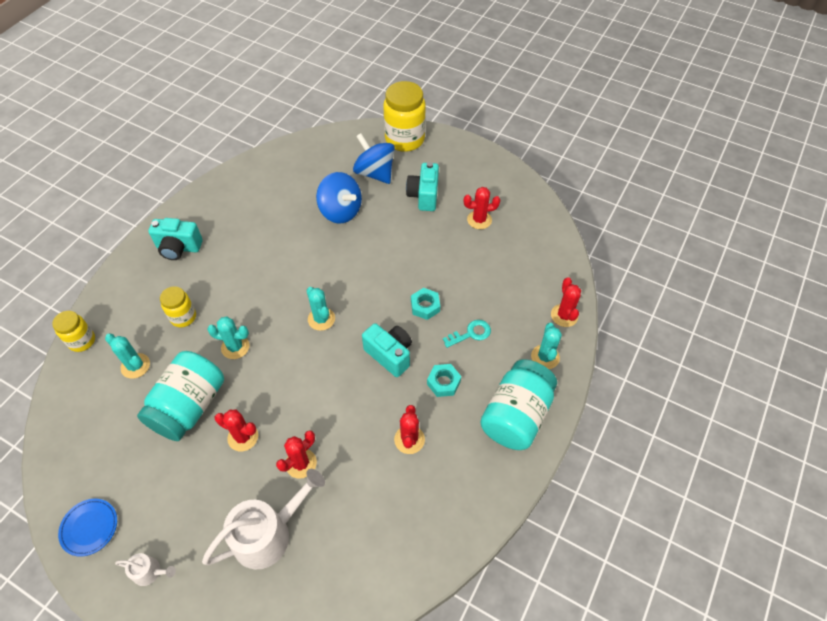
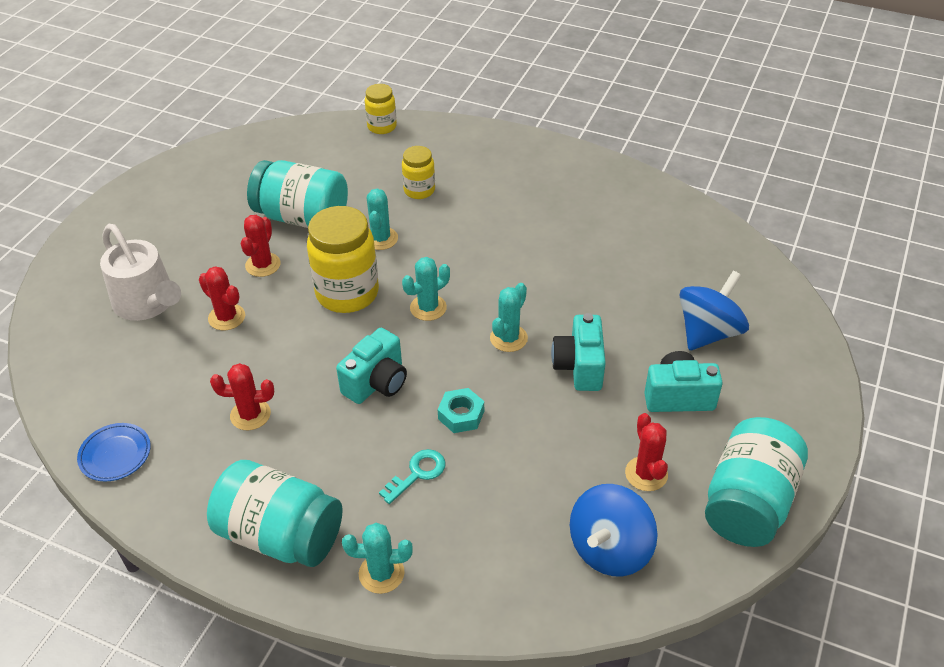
camera: 85 degrees right, 10 degrees down
(89, 528) = (174, 179): blue plate -> blue plate (115, 455)
(135, 366) = (352, 169): turquoise cactus -> turquoise cactus (508, 338)
(150, 572) = (123, 226): white watering can -> none
(179, 248) = (519, 167): turquoise camera -> turquoise camera (579, 367)
(340, 211) = (618, 303): blue spinning top -> blue spinning top (610, 549)
(404, 139) = (798, 361): yellow jar -> yellow jar (347, 293)
(443, 382) = (334, 445): turquoise nut -> none
(471, 333) = (418, 473): turquoise key -> turquoise key turned 105 degrees counterclockwise
(501, 181) = (748, 502): none -> turquoise jar
(564, 315) = (464, 602): red cactus -> none

